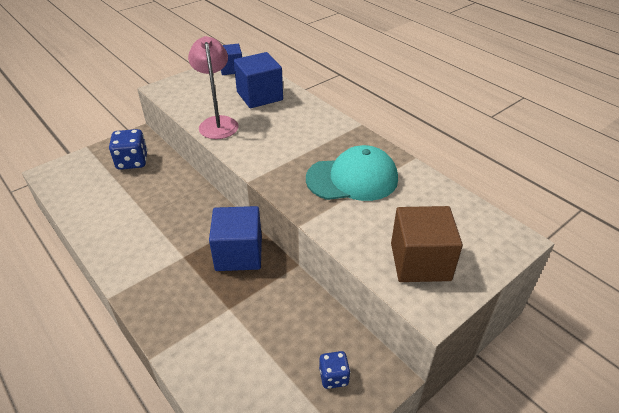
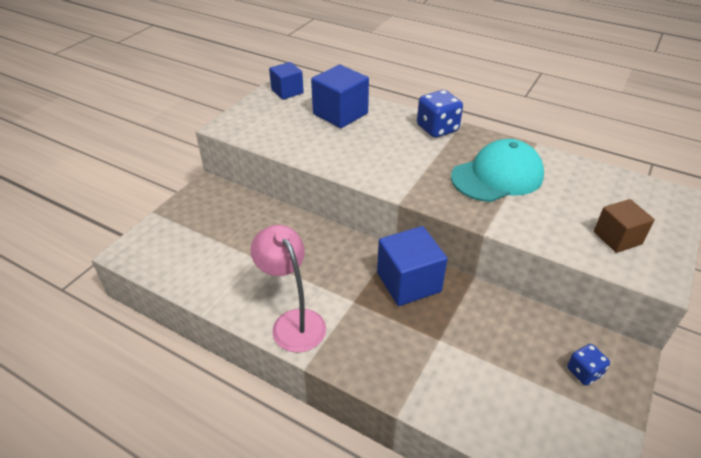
camera: 20 degrees left, 0 degrees up
(132, 162) = (221, 216): blue dice -> blue dice (437, 129)
(218, 123) = (319, 150): pink lamp -> pink lamp (293, 322)
(420, 262) = (617, 238): brown cube -> brown cube, size x0.64

